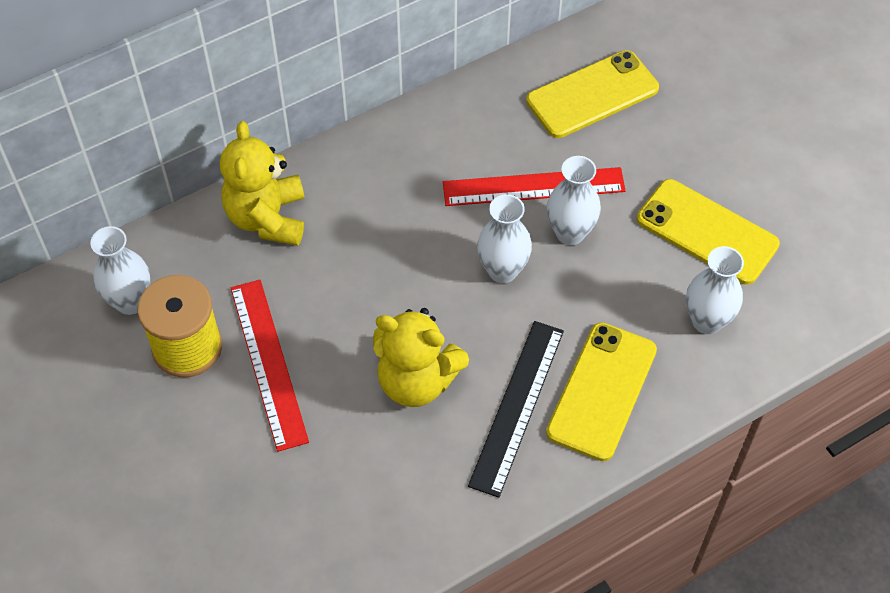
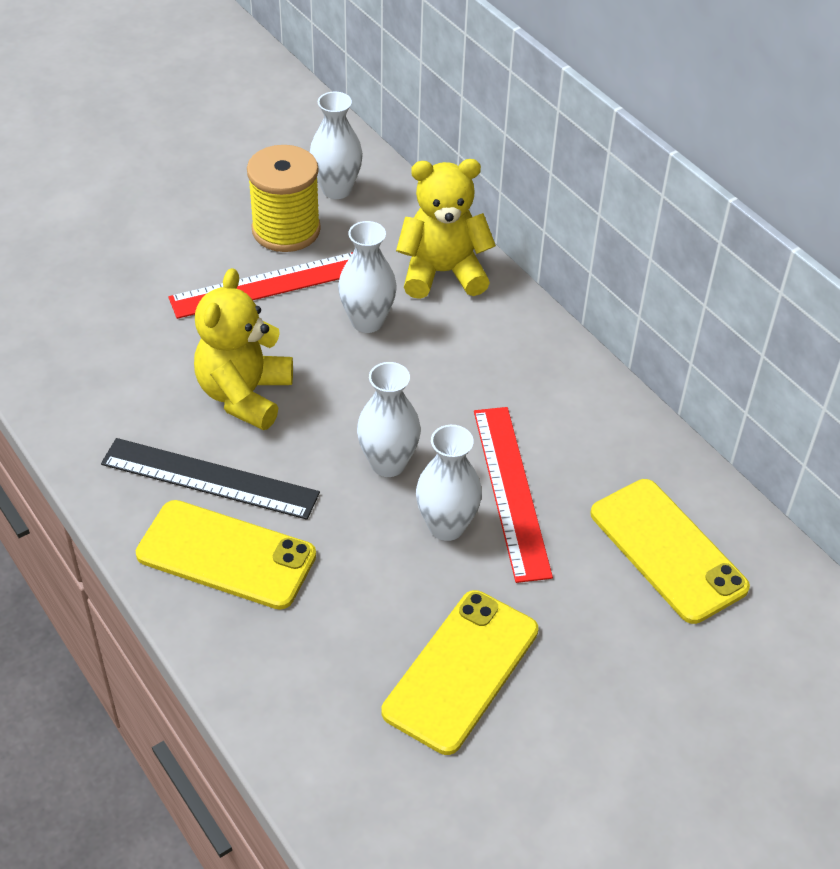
camera: 85 degrees right, 10 degrees down
(707, 321) = (323, 665): white vase -> white vase (367, 321)

